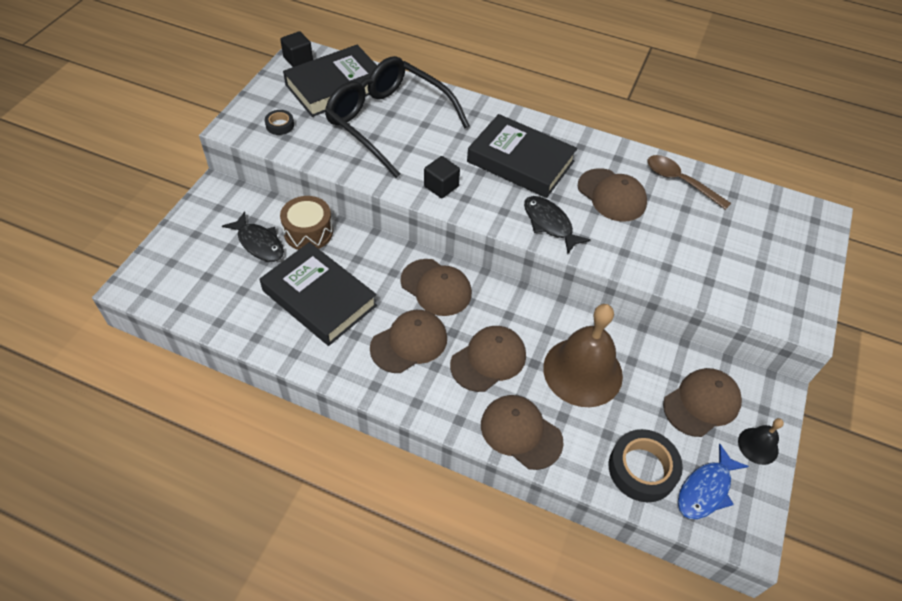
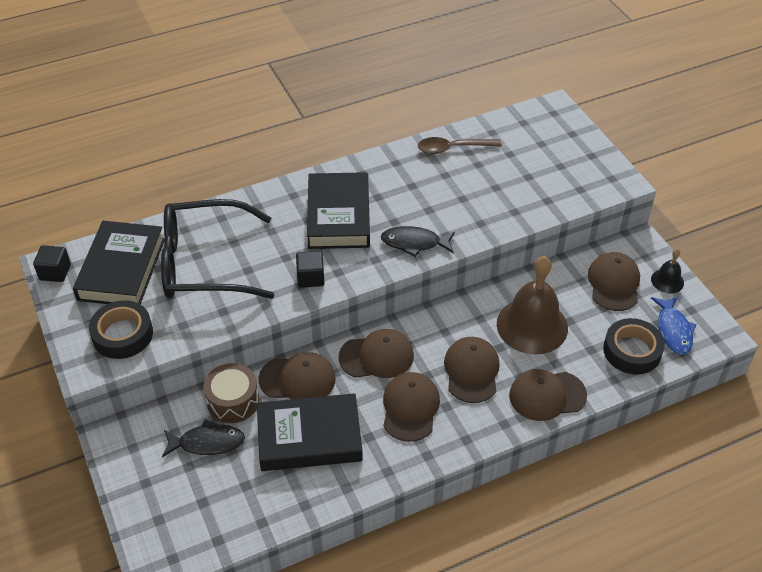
camera: 45 degrees left, 5 degrees down
(280, 125) = (122, 334): black tape -> black tape, size x1.93
(520, 162) = (338, 216): black book -> black book turned 75 degrees counterclockwise
(611, 195) = (425, 191): brown cap -> brown cap (297, 379)

